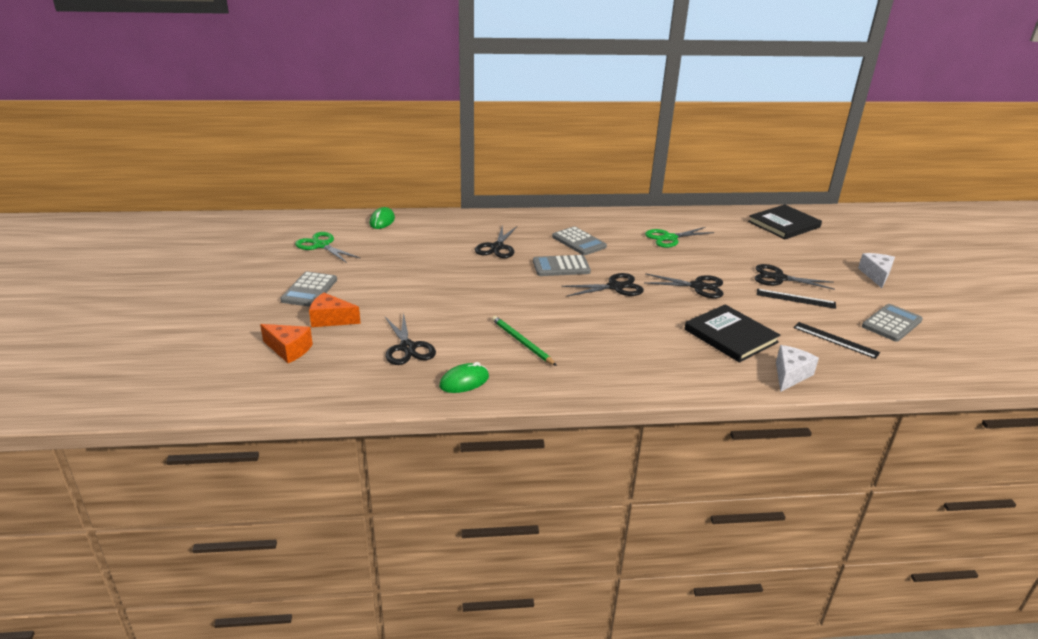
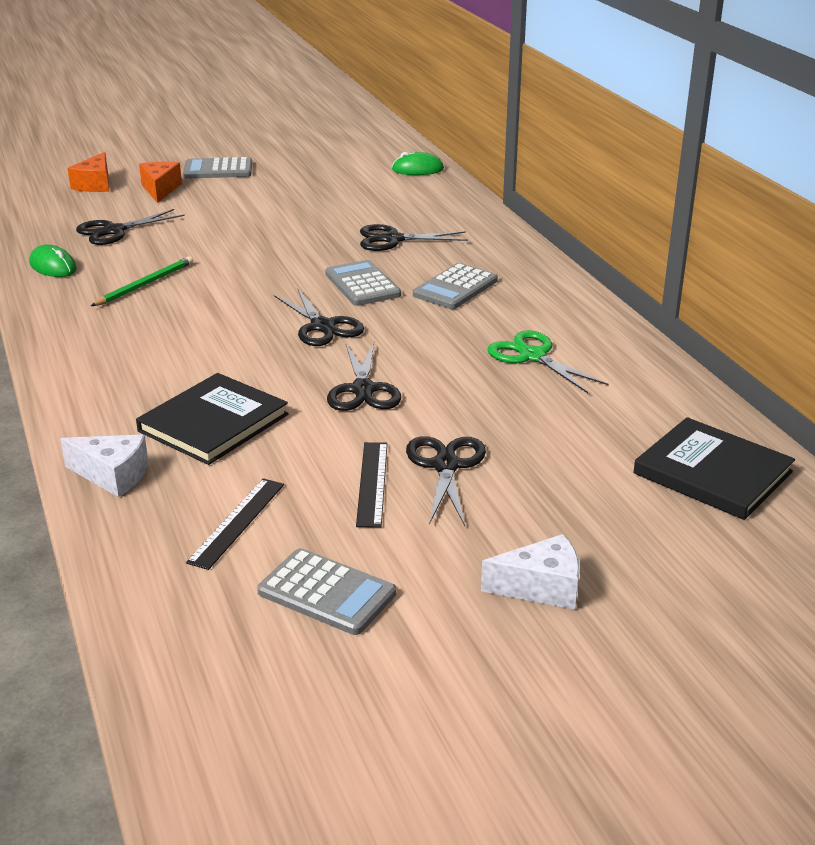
camera: 75 degrees right, 0 degrees up
(321, 245) = (326, 155): green scissors -> none

